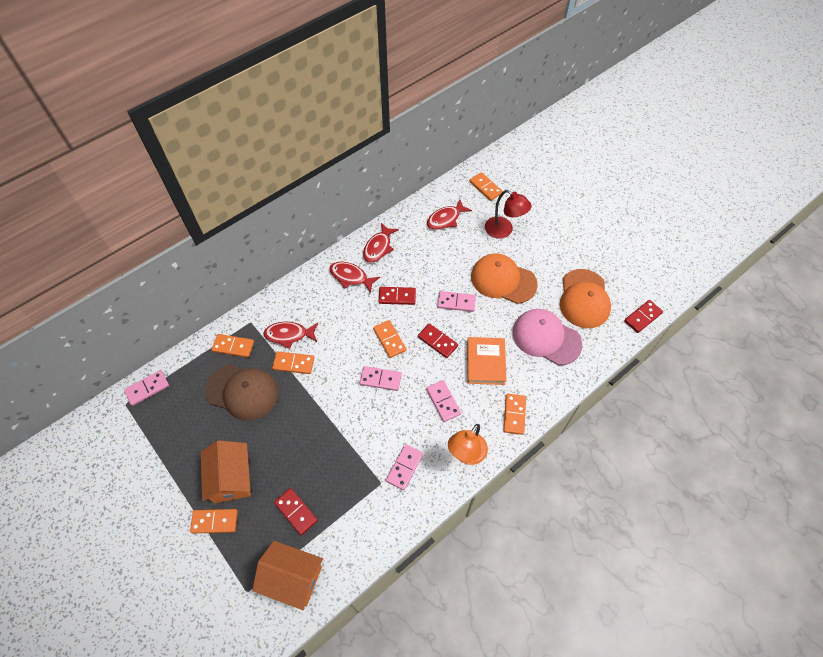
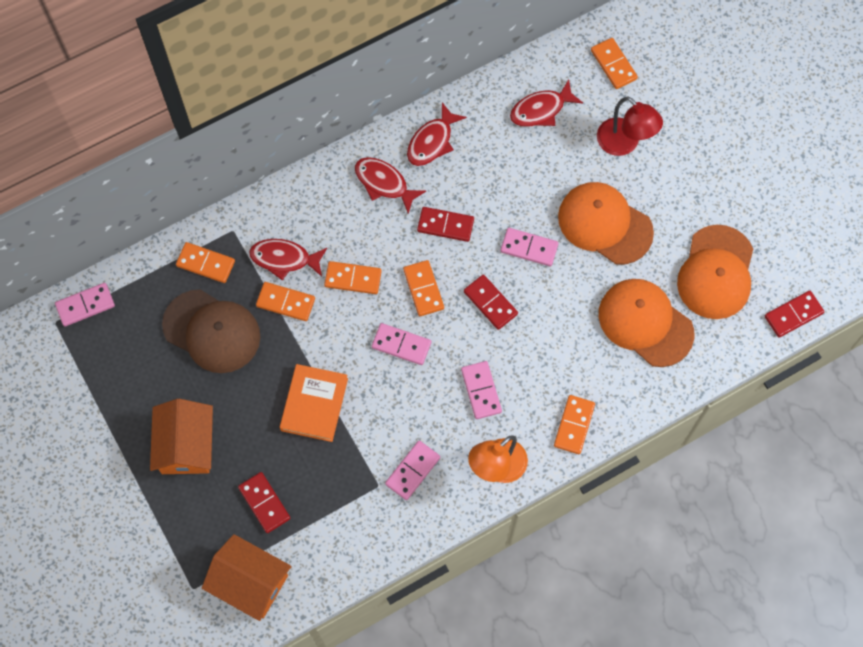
camera: 10 degrees right, 10 degrees up
(214, 521) = (161, 497): orange domino -> orange domino (353, 278)
(485, 362) = (551, 345): orange book -> orange book (314, 404)
(546, 338) = (645, 323): pink cap -> orange cap

